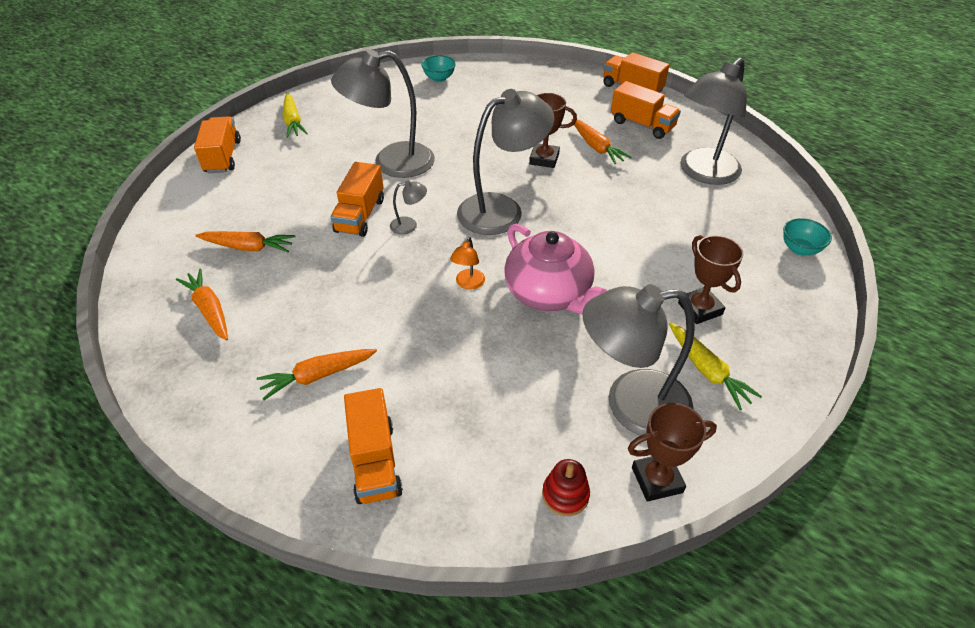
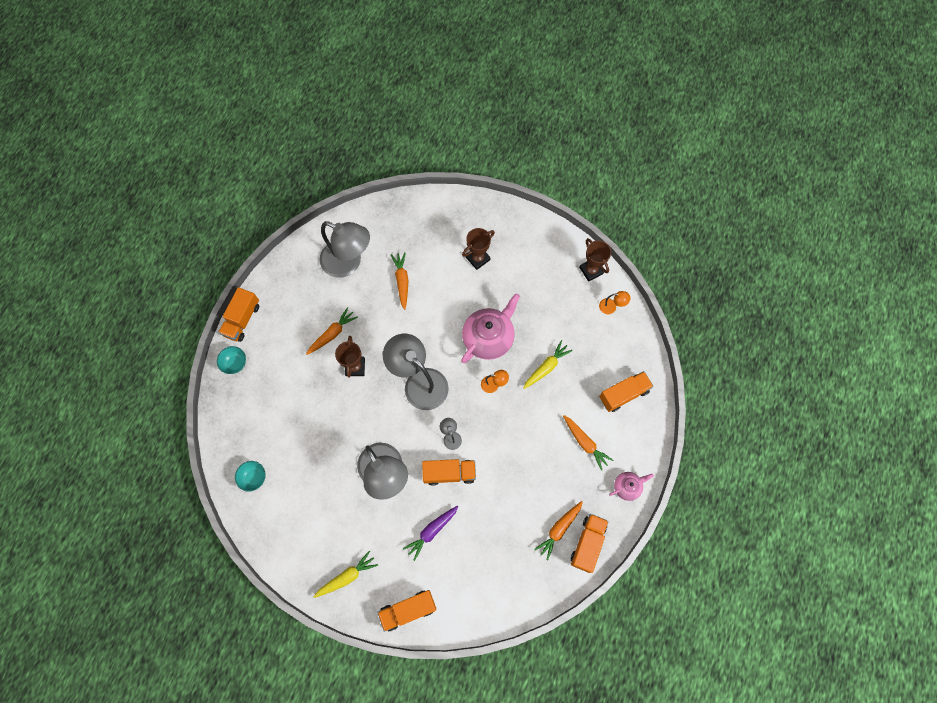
camera: 105 degrees left, 25 degrees up
(210, 417) = (627, 486): none -> pink teapot
(248, 247) = (500, 534): orange carrot -> orange carrot (402, 281)
(297, 188) = (431, 531): none -> purple carrot
(565, 494) = (611, 307): red stacking toy -> orange lamp
(631, 405) = (553, 285): grey lamp -> none
(642, 125) = (295, 307): orange truck -> orange truck (587, 543)
(707, 370) = (521, 253): yellow carrot -> yellow carrot (546, 367)
(800, 249) = (413, 208): turquoise bowl -> turquoise bowl (235, 363)

